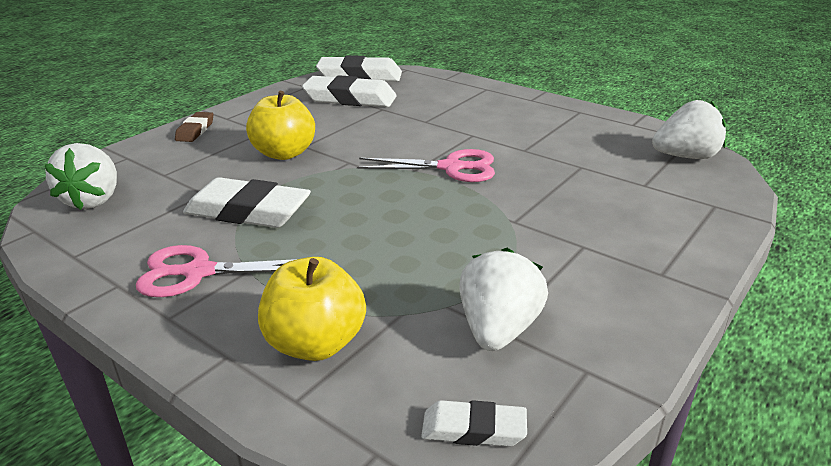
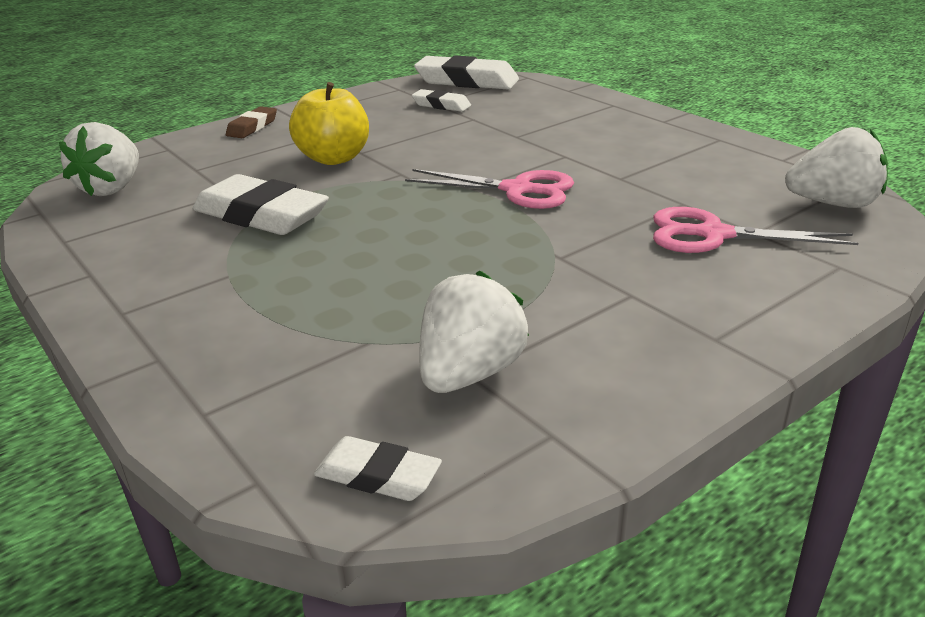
camera: 15 degrees right, 0 degrees up
(198, 272) = (176, 271): pink scissors -> pink scissors (713, 235)
(315, 343) = (256, 359): yellow apple -> none
(350, 99) = (441, 105): white eraser -> white eraser, size x0.53

